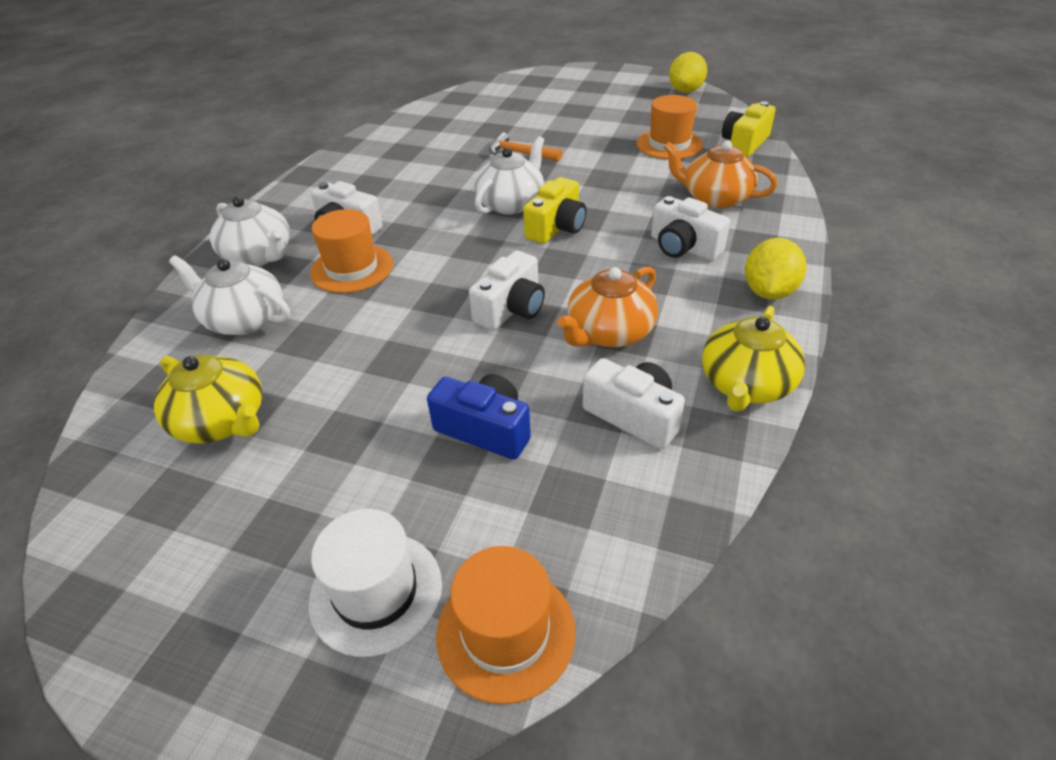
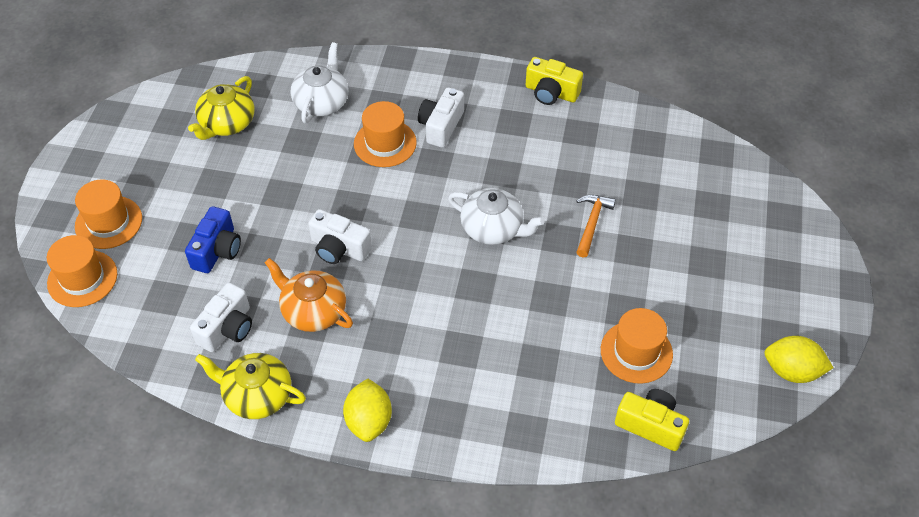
camera: 80 degrees right, 10 degrees up
(259, 255) = (398, 85): white teapot -> none
(376, 592) = (108, 222): white hat -> orange hat
(556, 227) = (455, 266): yellow camera -> yellow camera (551, 92)
(683, 247) = (432, 361): white camera -> none
(715, 198) = (523, 390): orange teapot -> none
(768, 292) = (369, 421): yellow lemon -> yellow lemon turned 75 degrees clockwise

